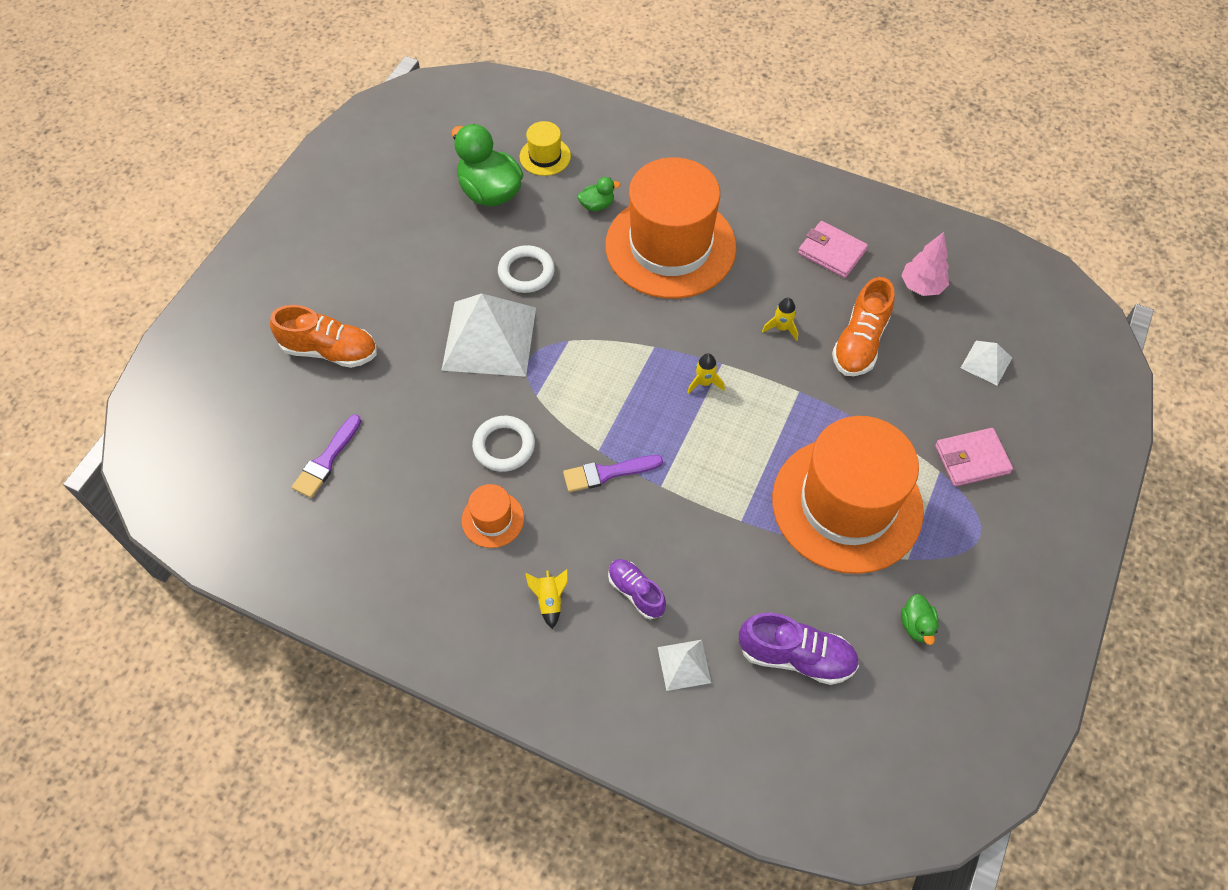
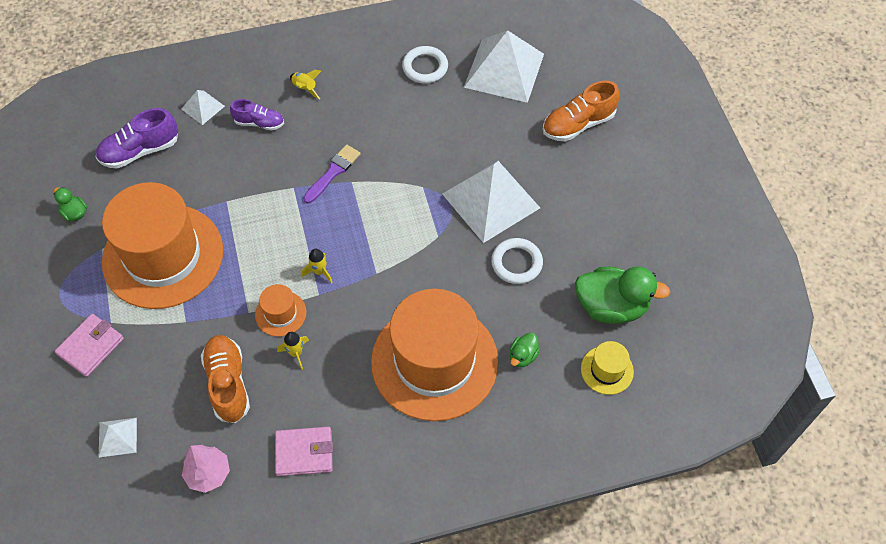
camera: 140 degrees right, 0 degrees up
(326, 460) = (504, 70): purple brush -> white pyramid
(493, 519) = (377, 104): orange hat -> orange hat (280, 313)
(504, 446) = (411, 145): white ring -> white ring (425, 67)

